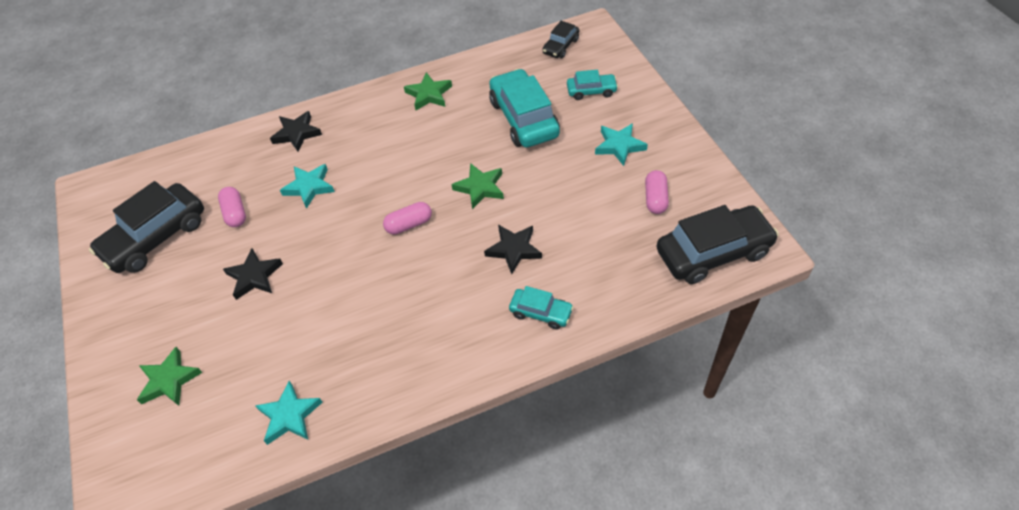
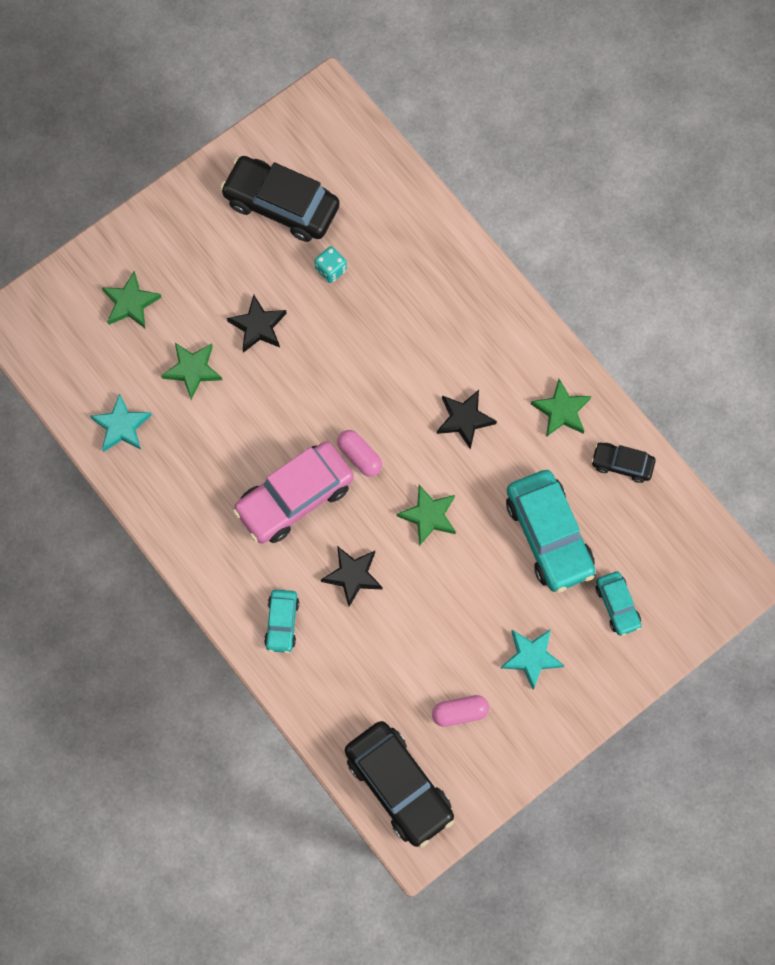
camera: 70 degrees right, 20 degrees up
(235, 213) = (331, 269): pink capsule -> turquoise dice
(266, 338) = (192, 370): none -> green star
(297, 133) = (459, 283): black star -> black star (464, 419)
(309, 187) = (384, 331): turquoise star -> none
(426, 279) = (294, 497): none -> pink car
(523, 118) = (549, 535): turquoise car -> turquoise car turned 105 degrees clockwise
(561, 46) = (692, 548): black car -> black car (622, 464)

